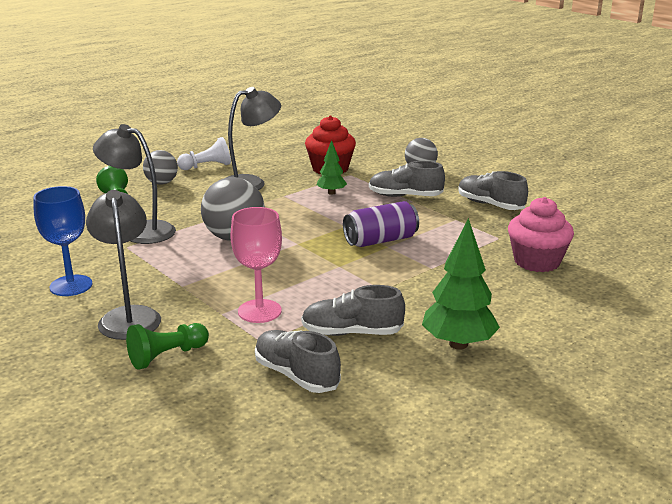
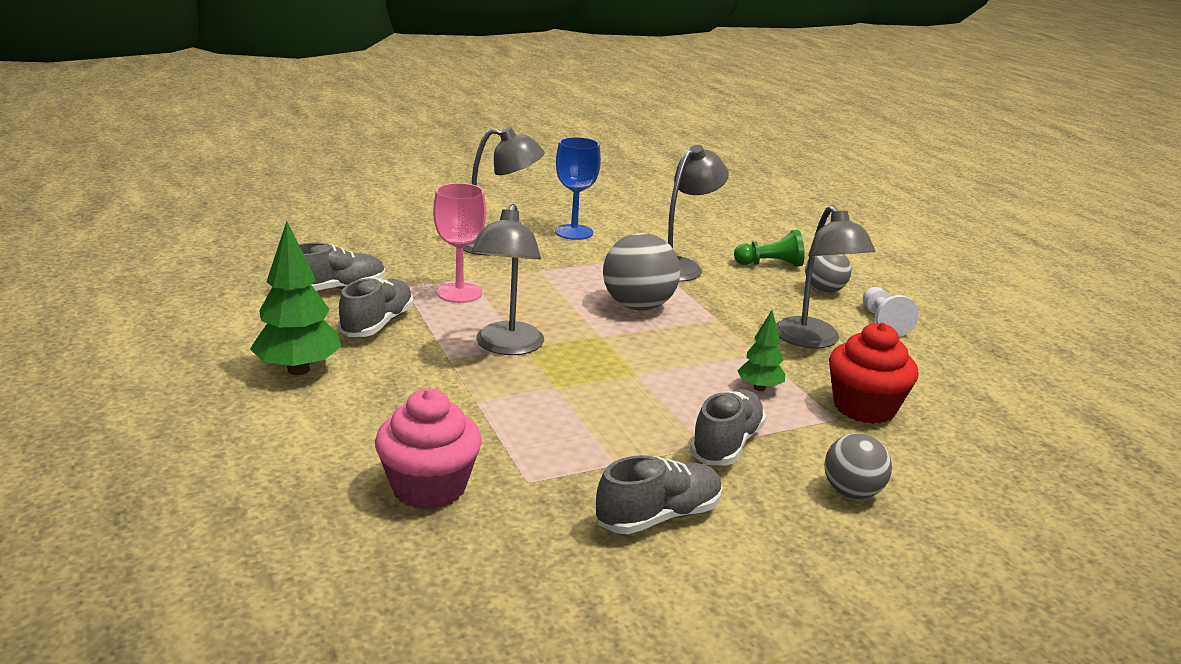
camera: 105 degrees right, 0 degrees up
(167, 356) = (419, 251): green pawn -> none
(345, 272) = (507, 347): none -> grey lamp
(380, 240) = (577, 387): purple can -> none

